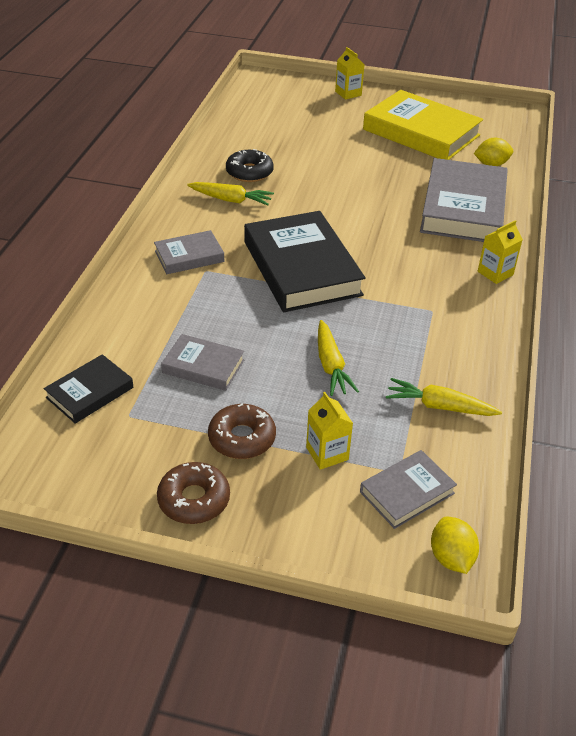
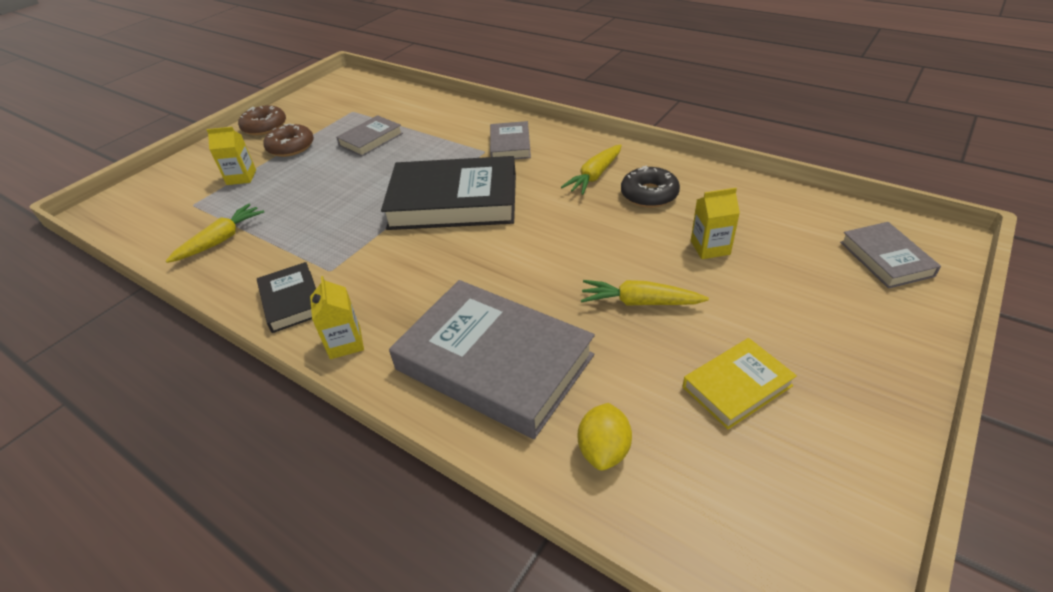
camera: 115 degrees right, 0 degrees up
(90, 392) = (384, 100): black book -> black book (292, 301)
(331, 365) = (318, 194): yellow carrot -> yellow carrot (640, 302)
(348, 93) = (894, 329): yellow carton -> yellow carton (710, 247)
(407, 492) = (173, 203): grey book -> grey book (886, 259)
(421, 132) = (737, 386): yellow book -> yellow book, size x0.51
(451, 557) = (111, 209): yellow lemon -> none

